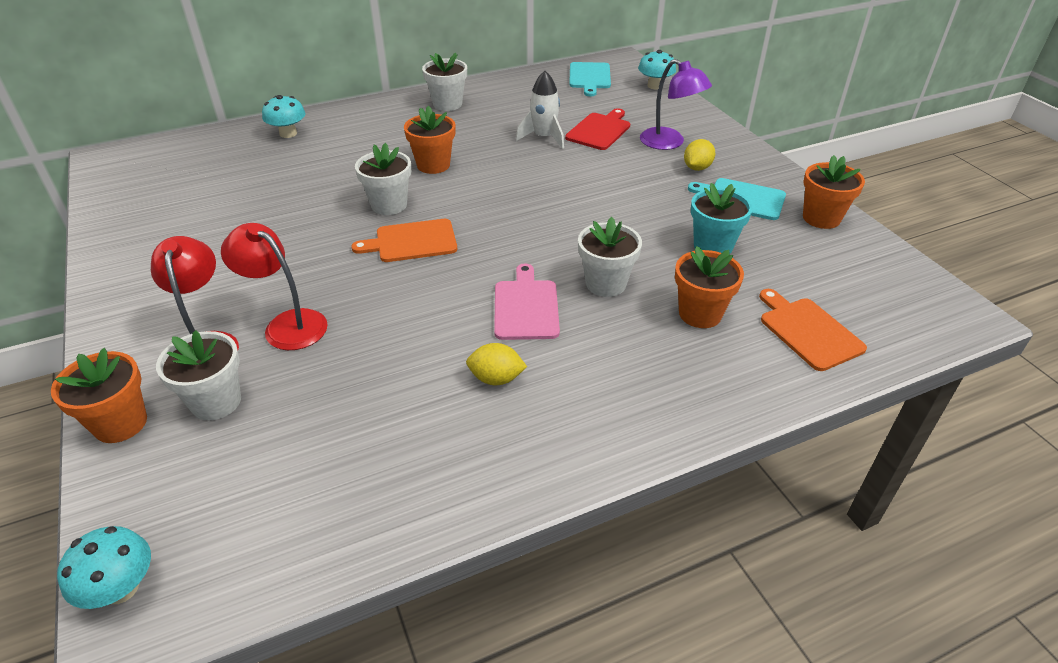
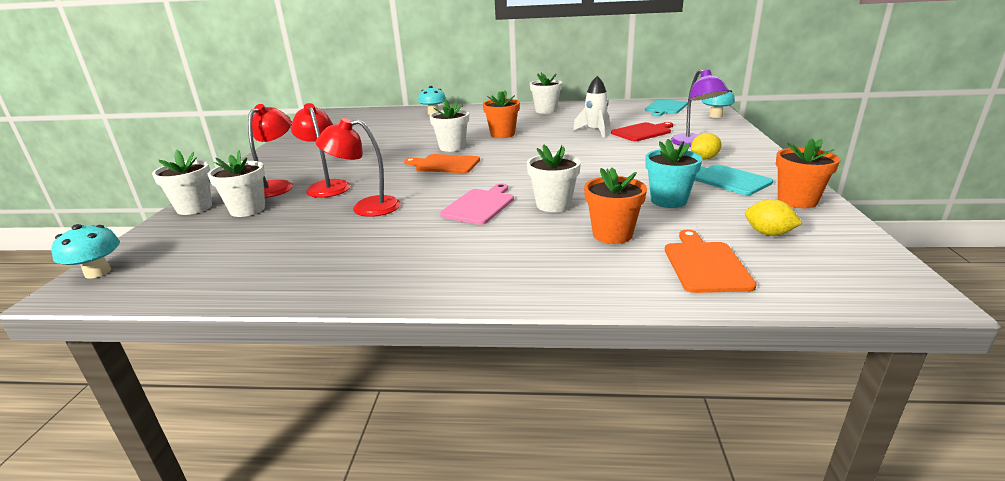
camera: 30 degrees right, 15 degrees down
(120, 423) = (194, 208): orange flower pot -> white flower pot
(387, 349) = (366, 207): none -> red lamp
(496, 378) = (414, 235): yellow lemon -> yellow lemon (768, 233)

